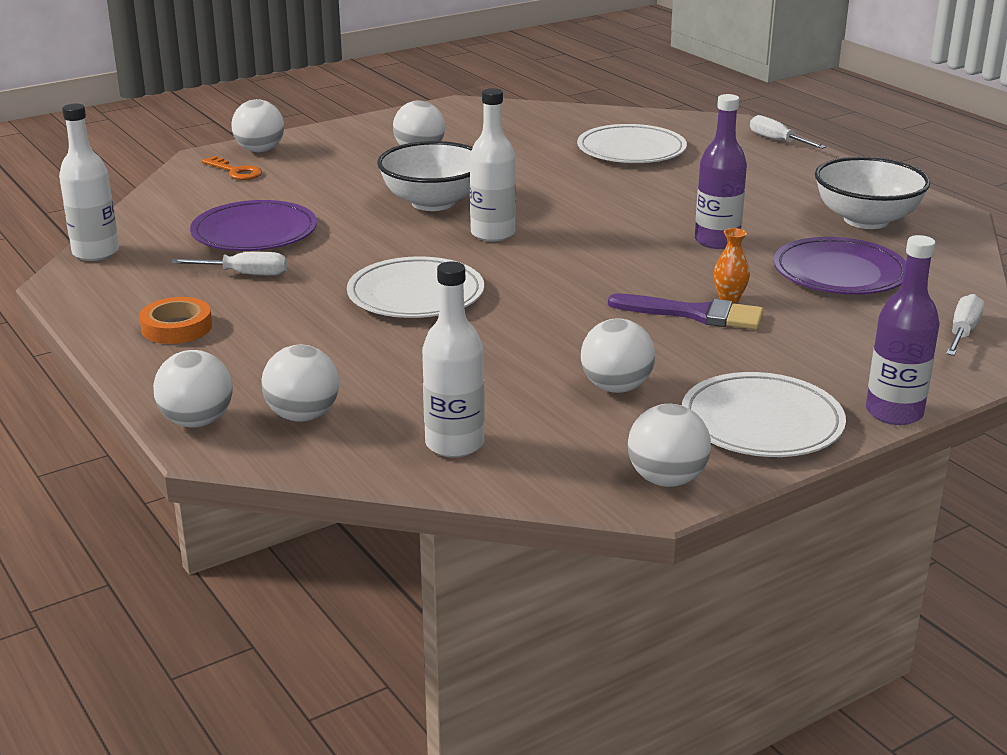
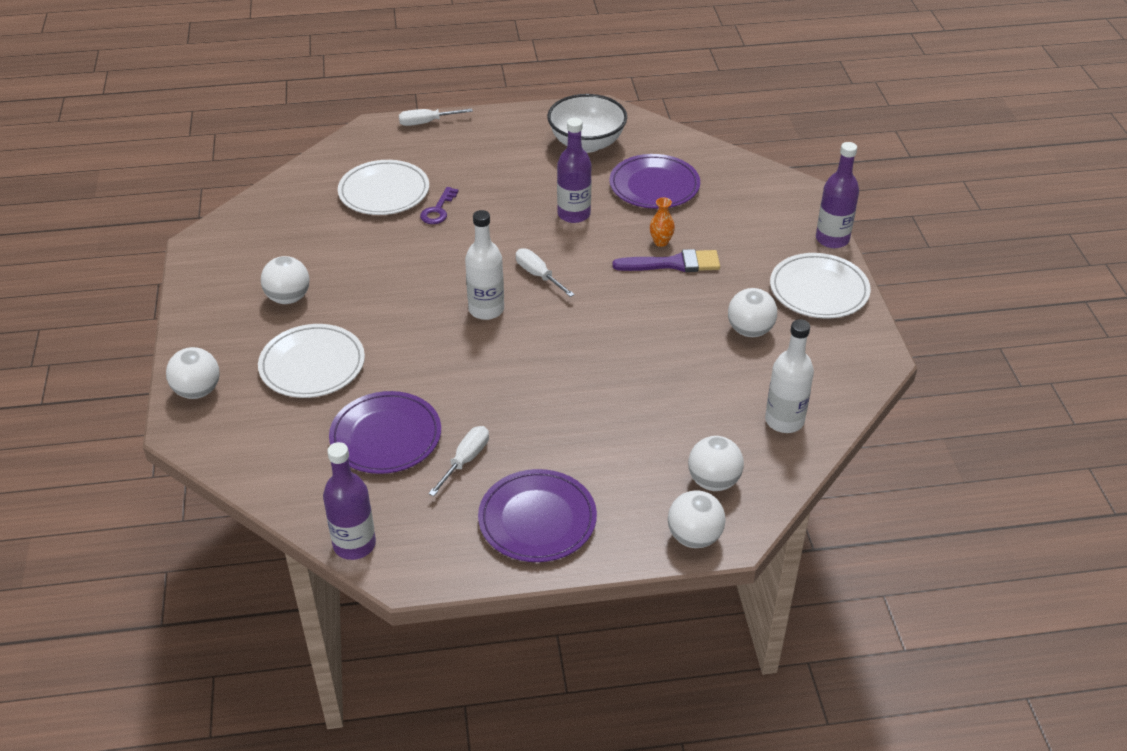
camera: 65 degrees left, 15 degrees up
(95, 252) = (354, 544): white bottle -> purple bottle
(177, 327) = (537, 519): orange tape -> purple plate
(236, 171) = (237, 418): orange key -> none
(416, 294) = (563, 378): white plate -> white plate (312, 365)
(433, 202) = (403, 322): white bowl -> none
(633, 178) = (438, 210): none -> purple key
(666, 479) = (863, 348): white ball -> none
(695, 314) = (673, 264): purple brush -> purple brush turned 45 degrees clockwise
(962, 333) = (757, 176): white screwdriver -> white screwdriver (538, 275)

